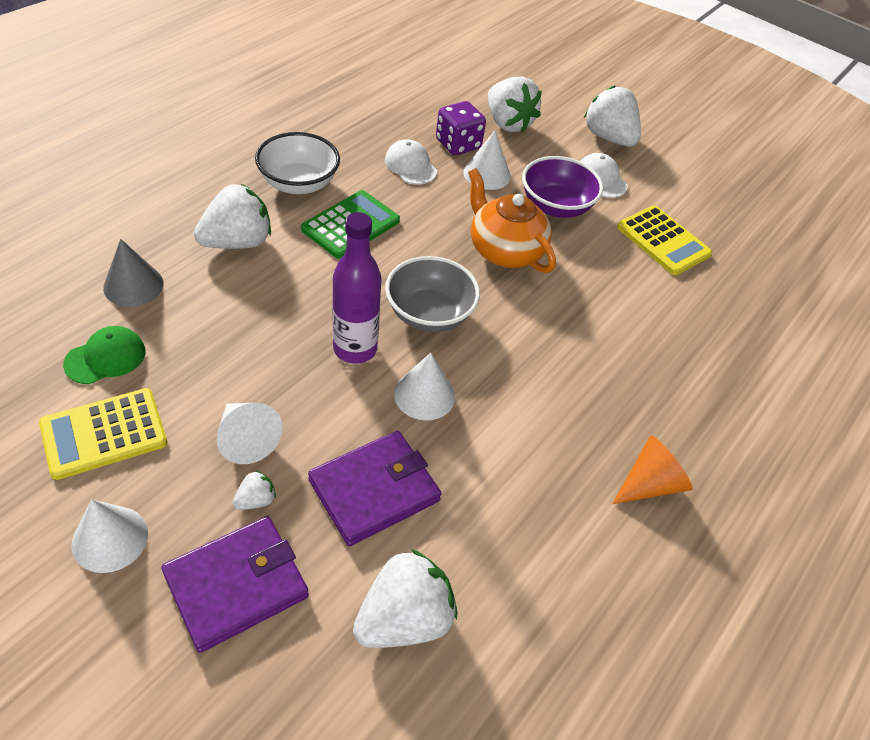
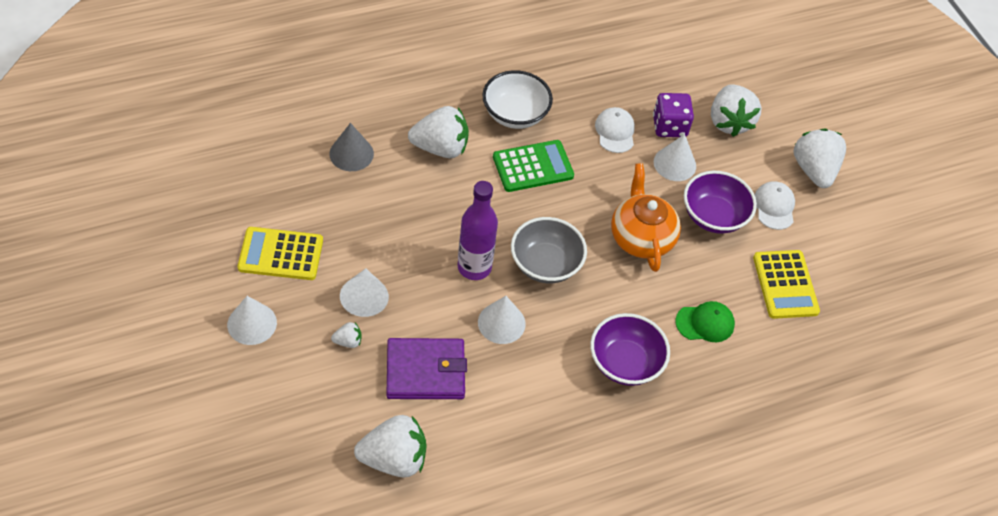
camera: 30 degrees right, 5 degrees up
(105, 357) = (307, 201): green cap -> green cap (705, 323)
(236, 585) = (308, 387): purple wallet -> none
(579, 378) = (625, 362): none -> purple bowl
(650, 484) = (619, 461): orange cone -> none

